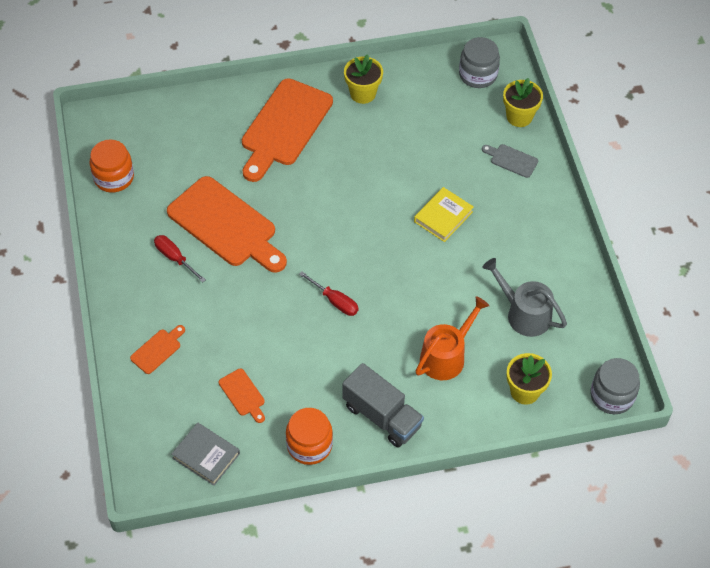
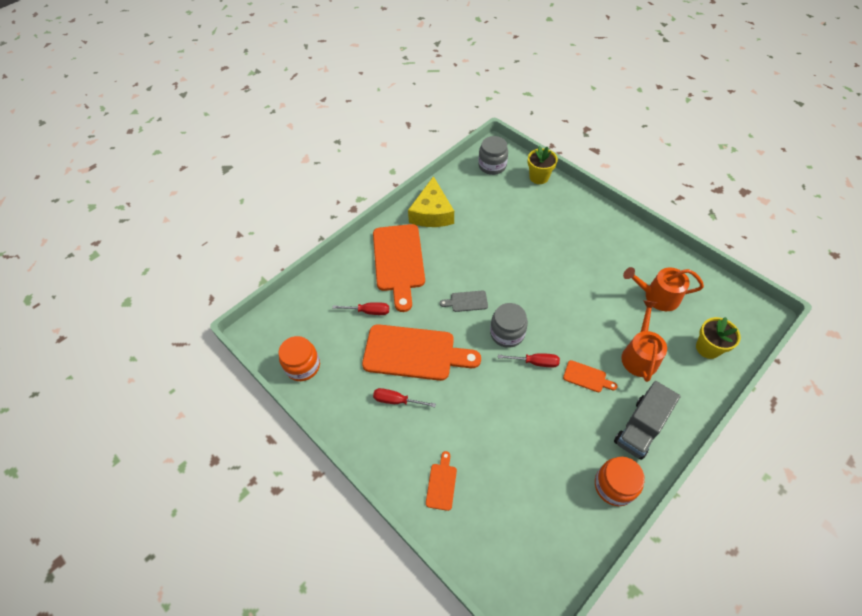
camera: 30 degrees left, 0 degrees up
(206, 456) = (550, 550): grey book -> none
(214, 161) = (368, 311): none -> red screwdriver
(243, 394) = (534, 477): orange cutting board -> orange cutting board (587, 377)
(363, 93) = (432, 213): yellow flower pot -> yellow cheese
(382, 416) = (640, 427): grey truck -> grey truck turned 120 degrees clockwise
(443, 217) = (551, 263): yellow book -> none
(511, 160) = (558, 205): grey cutting board -> grey cutting board (466, 301)
(524, 314) = (657, 296): grey watering can -> orange watering can
(612, 395) = (757, 317): grey jar -> grey jar (507, 333)

